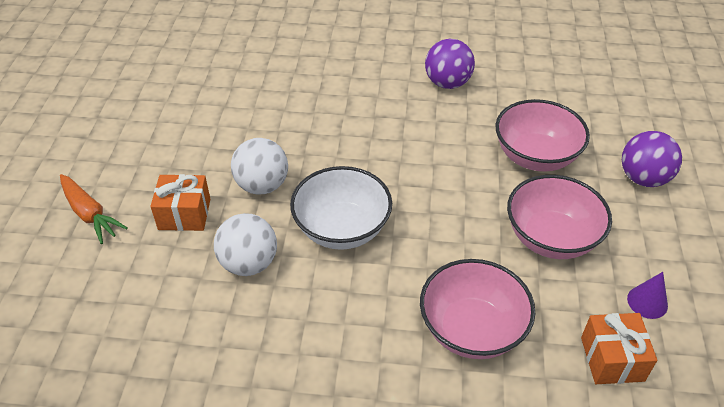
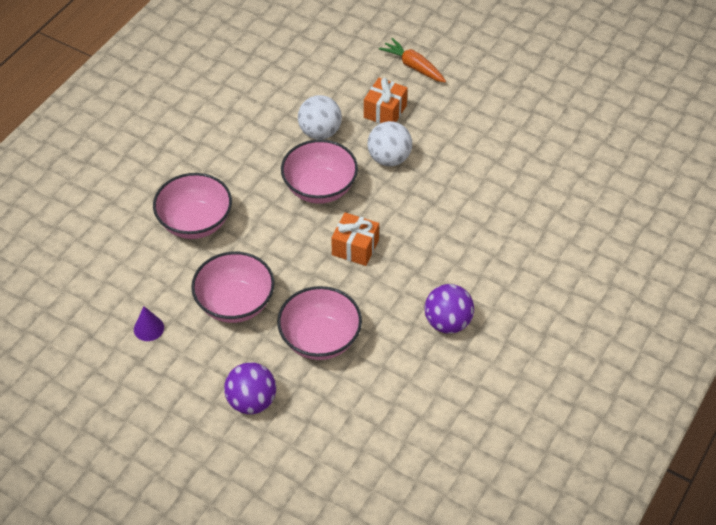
camera: 115 degrees right, 5 degrees up
(90, 214) = (413, 66): orange carrot -> orange carrot turned 60 degrees clockwise
(342, 229) = (320, 188): white bowl -> pink bowl
(612, 359) = (126, 283): orange gift -> orange gift (355, 247)

